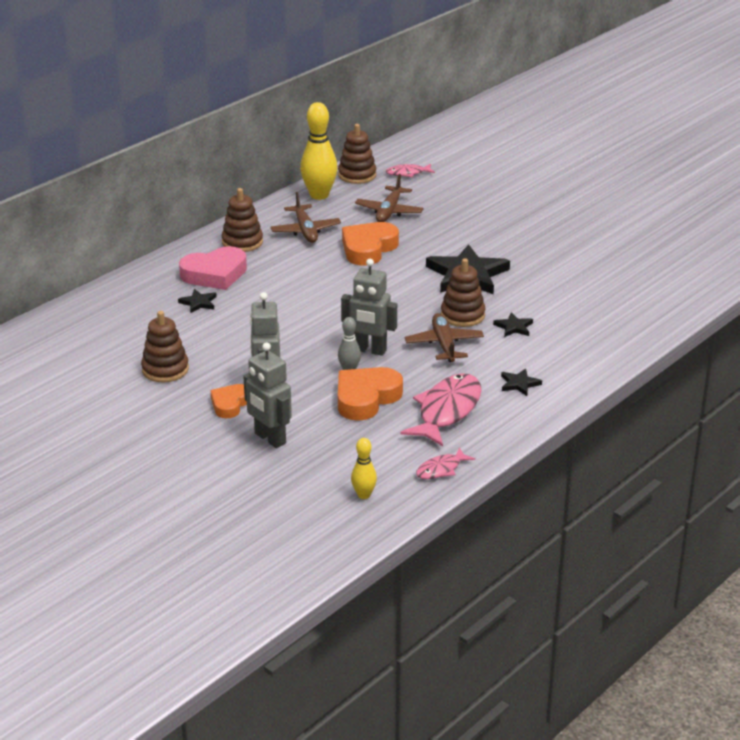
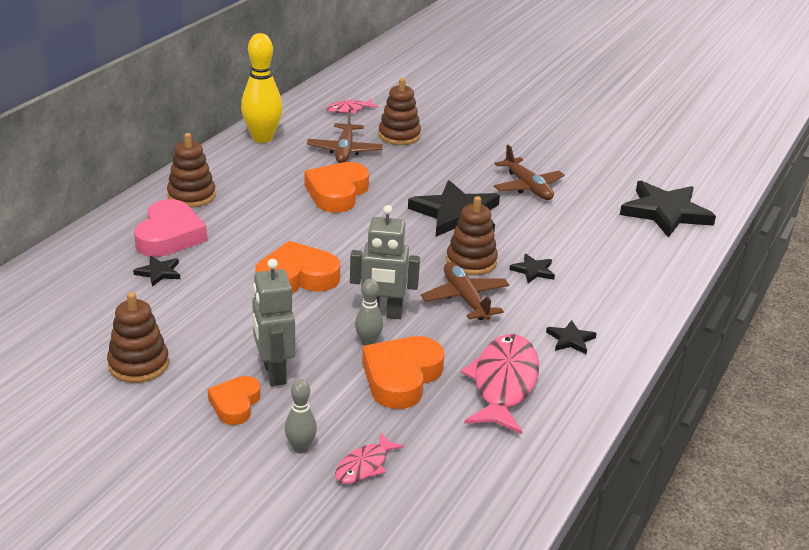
camera: 15 degrees left, 0 degrees up
(215, 274) = (169, 236): pink heart -> pink heart turned 45 degrees counterclockwise
(269, 438) = (300, 448): grey robot -> grey bowling pin
(305, 231) = (260, 178): brown plane -> brown plane (527, 187)
(309, 316) = (296, 277): none -> orange heart
(357, 175) = (296, 115): brown stacking toy -> brown stacking toy (399, 135)
(363, 495) = (449, 517): yellow bowling pin -> none
(441, 469) = (530, 466): pink fish -> pink fish (364, 466)
(662, 287) = (665, 212): none -> black star

